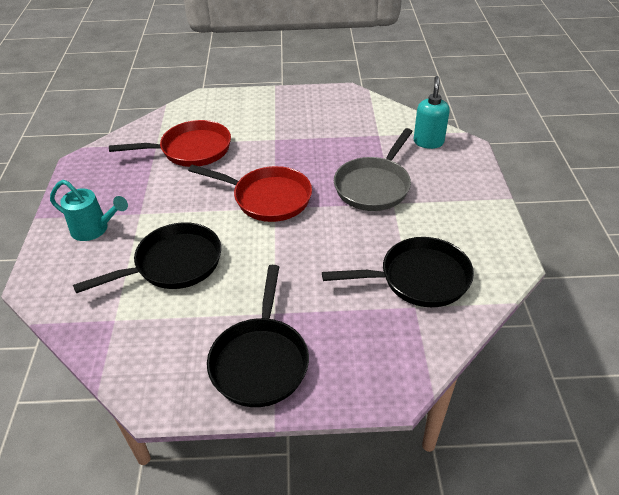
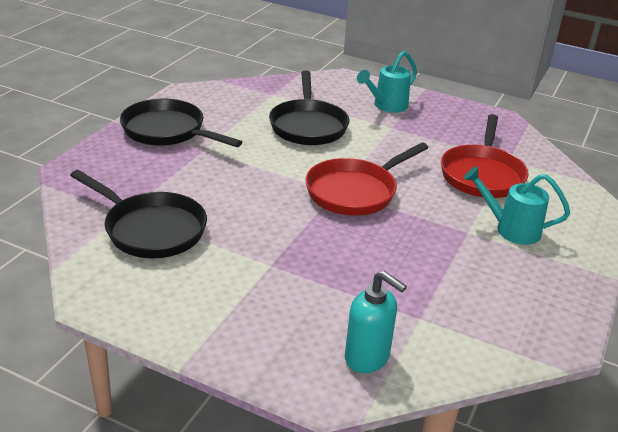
camera: 115 degrees right, 10 degrees down
(256, 125) = (511, 229): none -> turquoise watering can
(374, 186) = (313, 265): grey pan -> none
(418, 278) = (150, 229): black pan -> black pan turned 75 degrees counterclockwise

